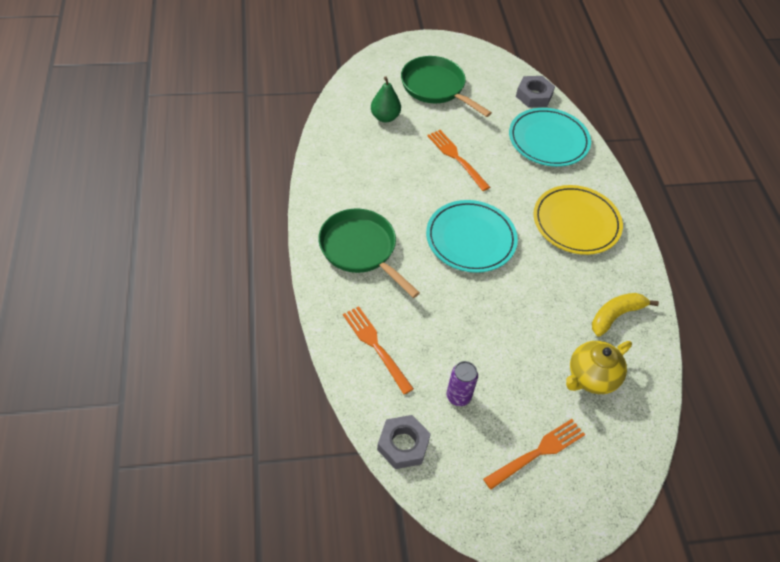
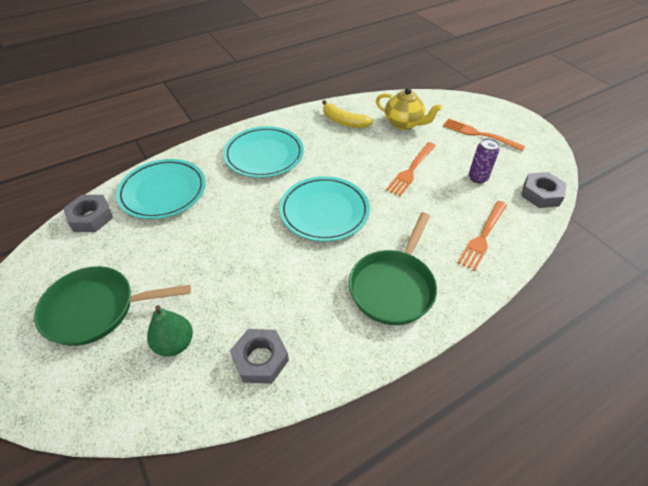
camera: 110 degrees left, 5 degrees down
(347, 153) = (260, 359): none -> grey nut
(436, 87) = (97, 309): green pan -> green pan turned 60 degrees clockwise
(456, 158) = (220, 252): orange fork -> orange fork (411, 170)
(576, 223) = (264, 155): yellow plate -> turquoise plate

